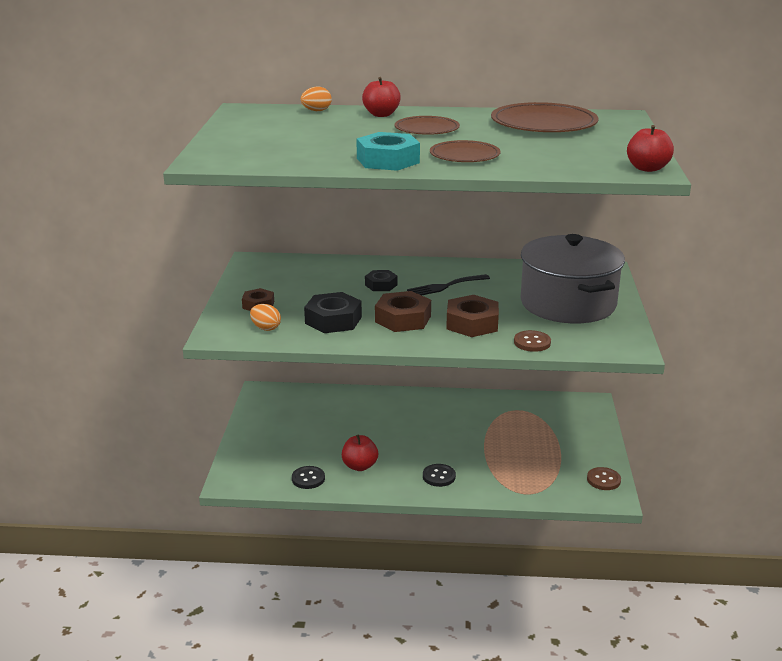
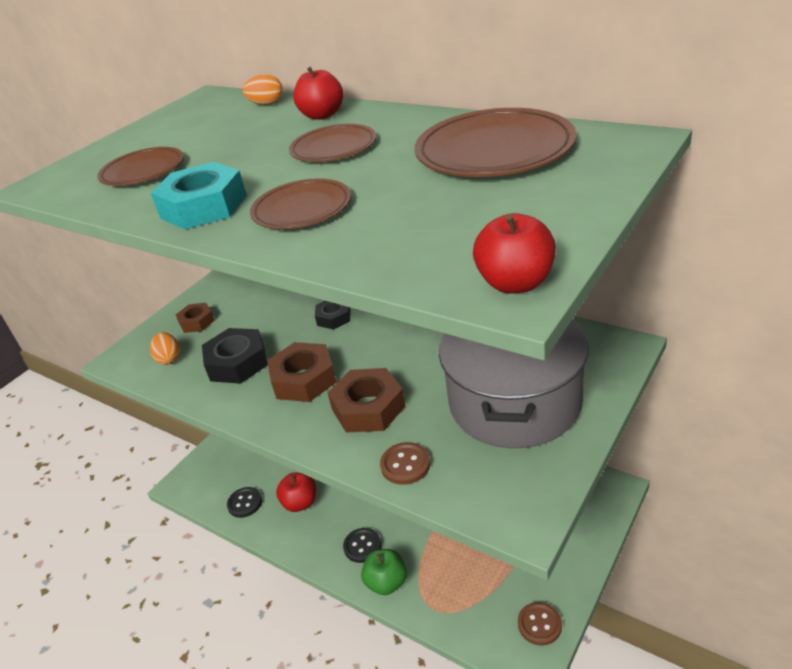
camera: 35 degrees right, 10 degrees up
(289, 149) = (142, 170): none -> brown plate
(445, 286) = (397, 335): black fork -> none
(478, 490) = (386, 582): none -> green apple

